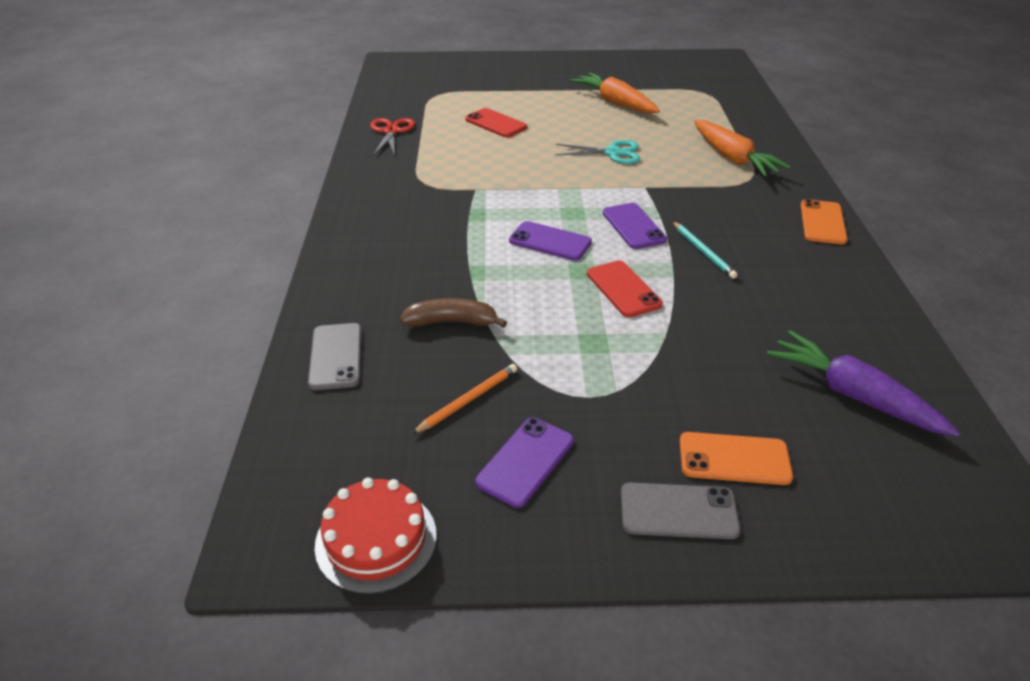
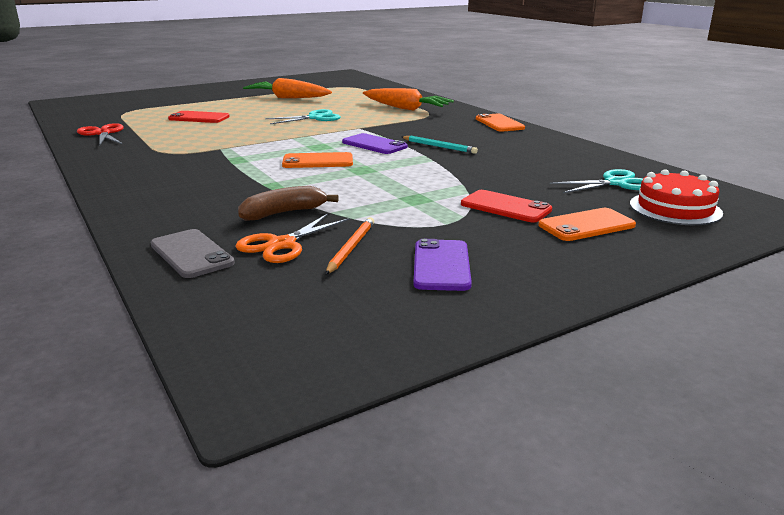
camera: 30 degrees left, 15 degrees down
(376, 539) = (367, 344): red cake -> red cake (675, 208)
(414, 371) = (282, 244): none -> orange scissors
(550, 241) = (318, 161): purple phone -> orange phone
(623, 289) = (405, 171): red phone -> red phone (505, 207)
(678, 511) = (585, 257): grey phone -> none
(852, 395) = (616, 183): purple carrot -> turquoise scissors

